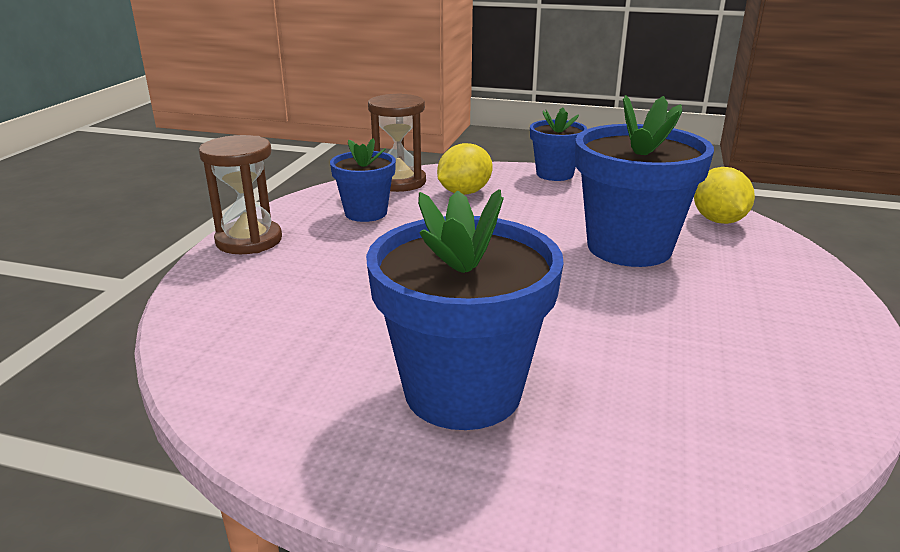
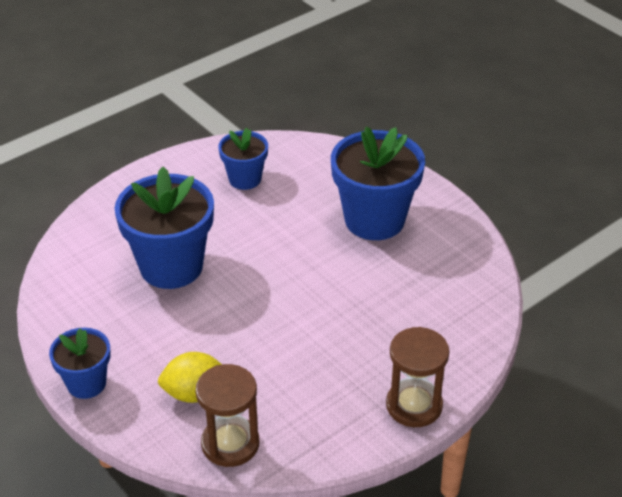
camera: 145 degrees left, 15 degrees up
(366, 213) = (301, 401): blue flower pot -> blue flower pot (245, 179)
(718, 220) = (74, 261): yellow lemon -> none

